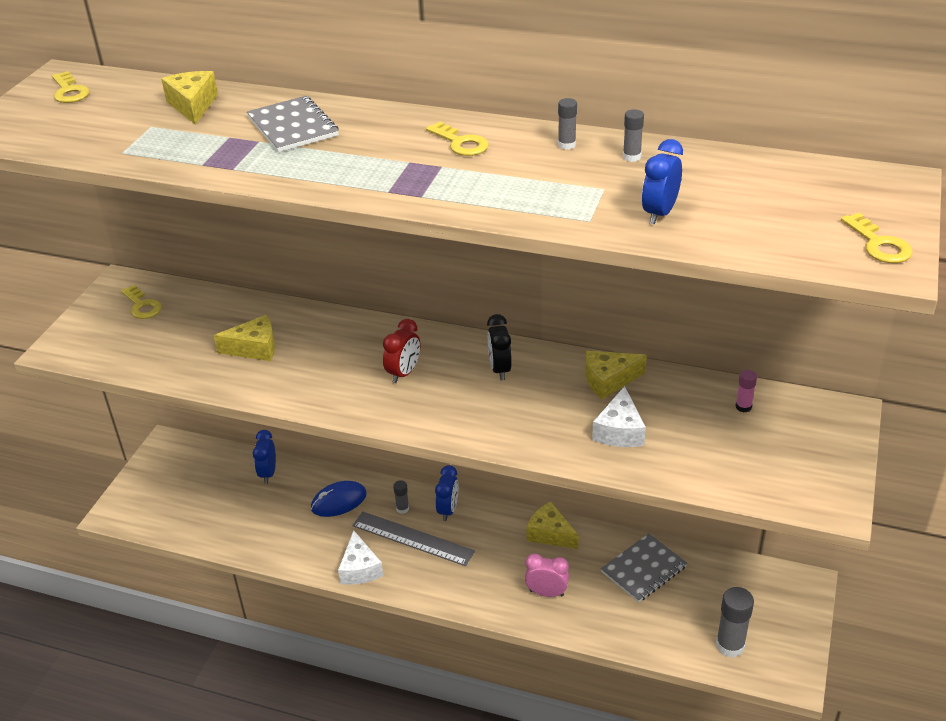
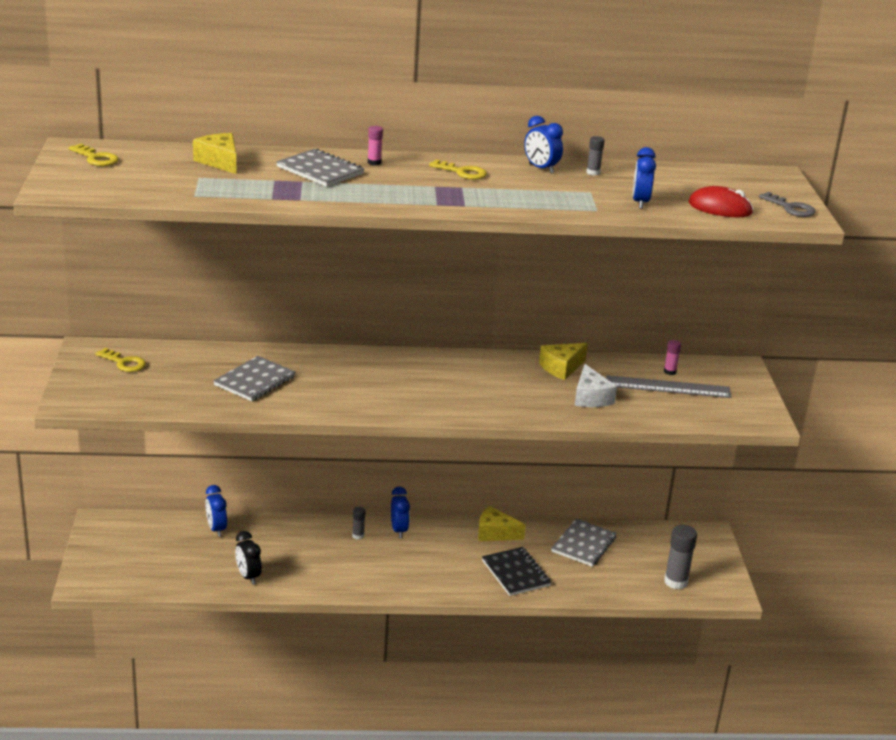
camera: 25 degrees left, 10 degrees down
(254, 348) = (254, 381): yellow cheese -> grey notebook
(339, 501) = (297, 539): blue mouse -> none
(360, 569) = (347, 584): white cheese -> none
(366, 120) = (374, 162): none -> pink glue stick
(404, 373) = (396, 382): red clock -> none
(412, 538) = (380, 555): grey ruler -> grey ruler (668, 387)
(499, 369) = (472, 371): black clock -> black clock (248, 576)
(546, 593) = (515, 573): pink clock -> black notebook
(566, 145) = (541, 168): grey glue stick -> blue clock
(769, 234) = (720, 208): none -> red mouse
(878, 244) = (791, 208): yellow key -> grey key

